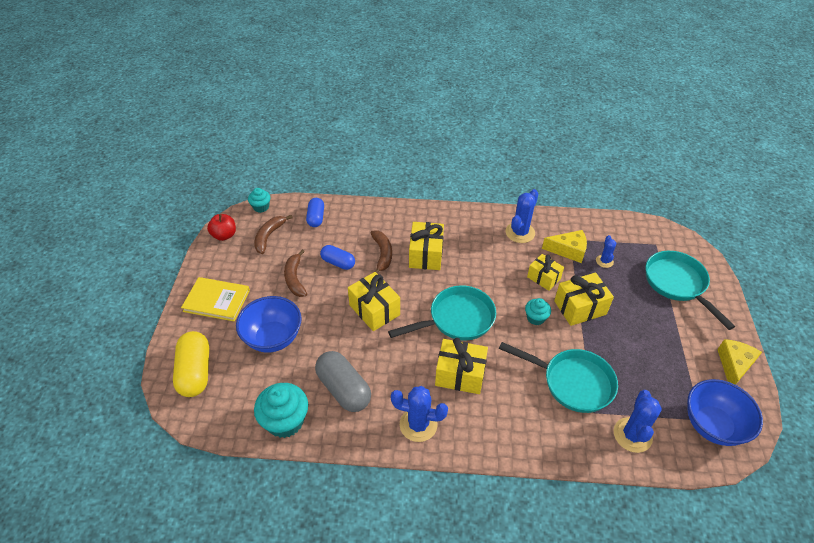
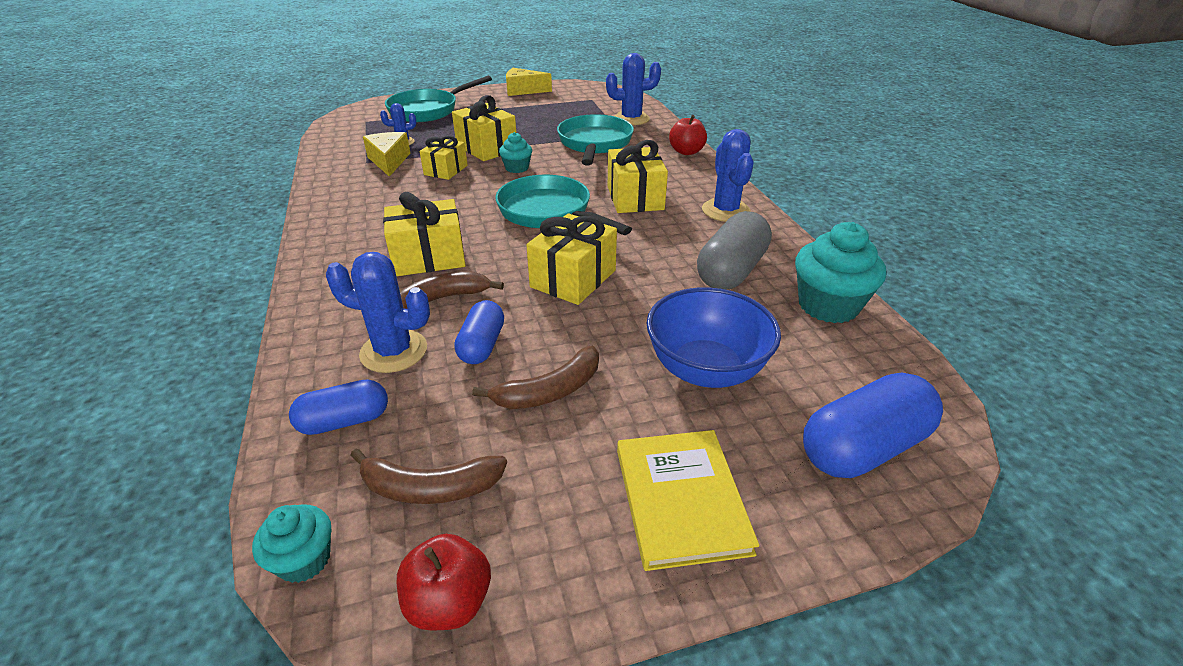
camera: 110 degrees left, 10 degrees down
(195, 372) = (863, 447): yellow capsule -> blue capsule
(520, 232) = (358, 193): blue cactus -> blue cactus (394, 351)
(536, 448) = (686, 152): none -> red apple
(712, 425) = (594, 95): blue bowl -> none

